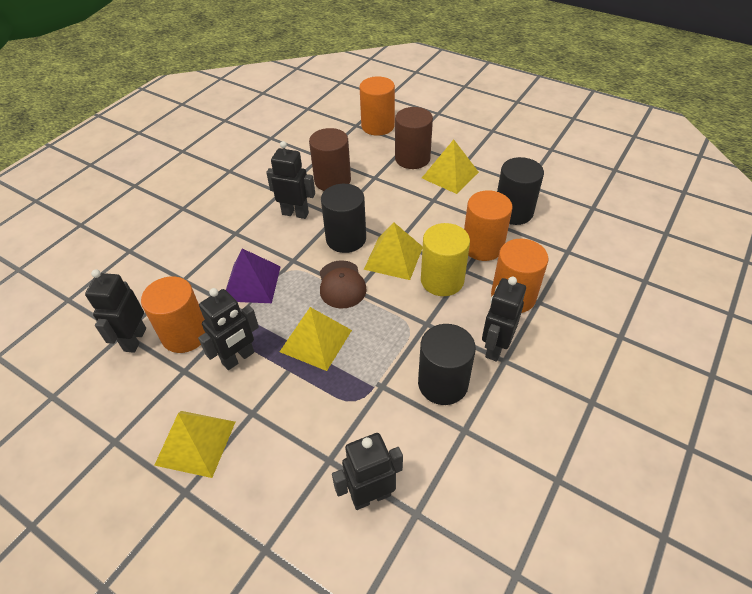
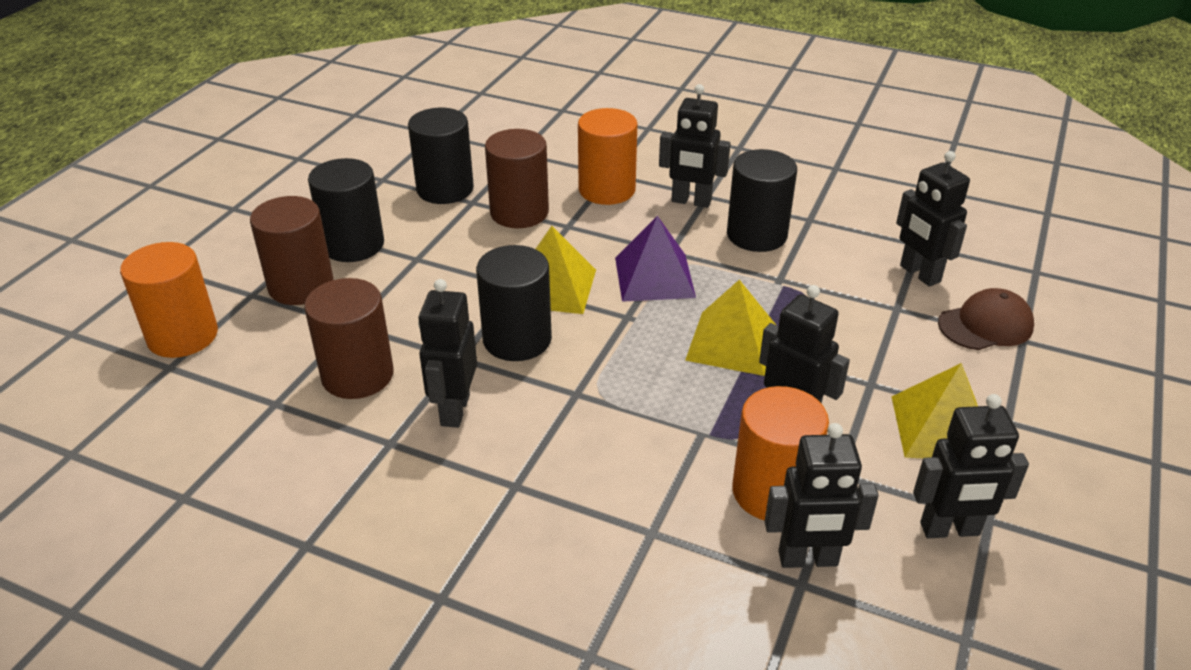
camera: 100 degrees left, 10 degrees down
(118, 415) = (950, 530): none -> black robot
(252, 283) = (639, 433): purple pyramid -> purple pyramid (654, 277)
(341, 284) = (619, 332): brown cap -> brown cap (985, 325)
(442, 280) = (590, 242): yellow cylinder -> none
(450, 175) = (353, 245): yellow pyramid -> black cylinder
(482, 246) = (519, 212): orange cylinder -> brown cylinder

